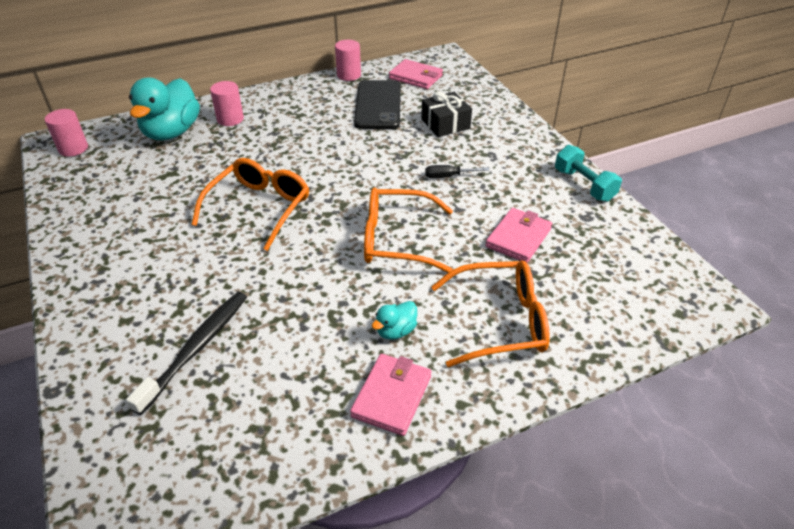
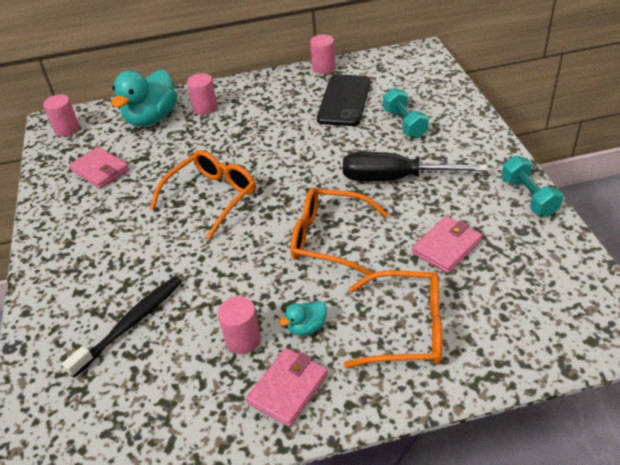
camera: 15 degrees right, 0 degrees up
(329, 351) = (243, 340): none -> pink cylinder
(415, 77) = (388, 72): pink wallet -> pink wallet (100, 170)
(445, 124) = (404, 123): black gift -> turquoise dumbbell
(448, 176) = (393, 178): black screwdriver -> black screwdriver, size x2.26

